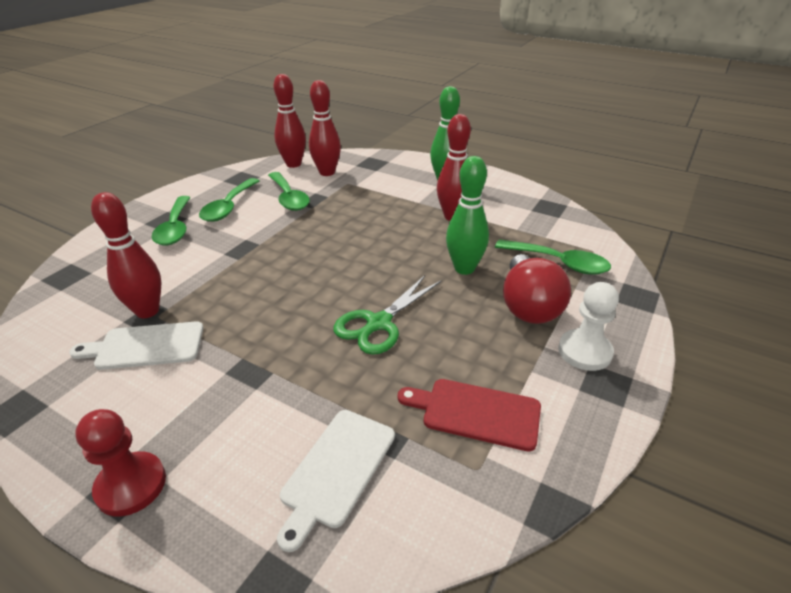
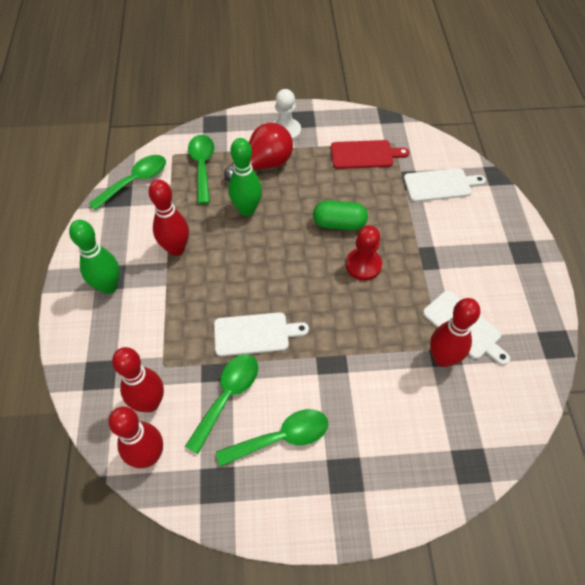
camera: 125 degrees left, 20 degrees up
(131, 485) = (521, 249): red pawn -> red pawn (363, 265)
(175, 228) = (348, 450): green spoon -> green spoon (135, 181)
(320, 224) = (255, 334): none -> white cutting board
(378, 323) = (339, 224): green scissors -> green capsule
(476, 413) = (364, 155): red cutting board -> red cutting board turned 75 degrees counterclockwise

